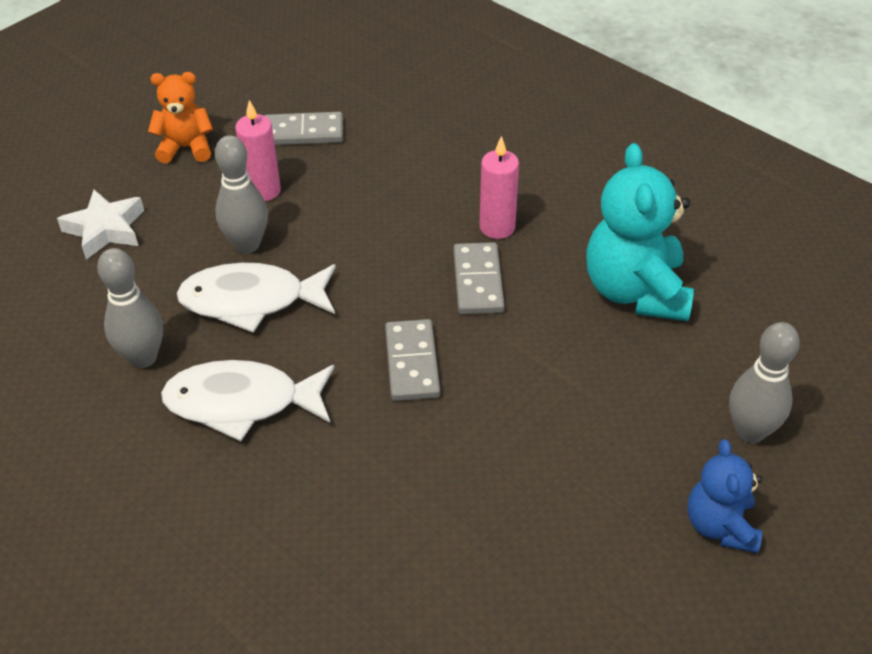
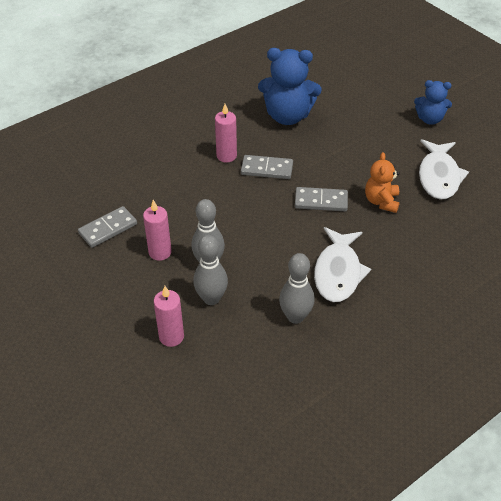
camera: 80 degrees left, 0 degrees up
(105, 229) = (171, 337): white star -> pink candle
(186, 148) = (99, 290): orange teddy bear -> orange teddy bear (381, 201)
(251, 300) = (259, 263): white fish -> white fish (438, 176)
(303, 132) = (108, 229): grey domino -> grey domino turned 45 degrees clockwise
(635, 291) = (287, 116): turquoise teddy bear -> blue teddy bear
(750, 431) = (380, 100): grey bowling pin -> grey bowling pin (211, 298)

